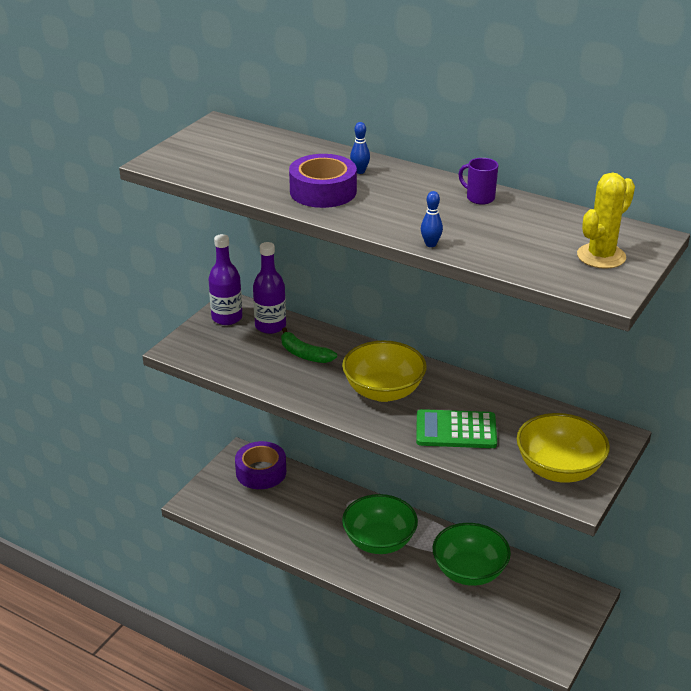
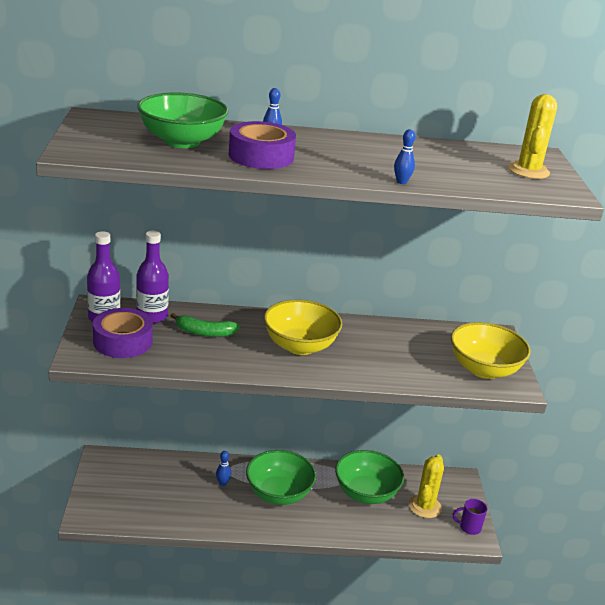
camera: 35 degrees left, 5 degrees down
(261, 472) = (132, 468): purple tape -> purple tape (123, 341)
(267, 163) = (182, 141): none -> green bowl
(333, 513) = (222, 483): none -> blue bowling pin
(456, 430) = (384, 361): green calculator -> none
(479, 198) = (390, 144): purple mug -> purple mug (469, 527)
(522, 607) = (425, 506): none -> yellow cactus

